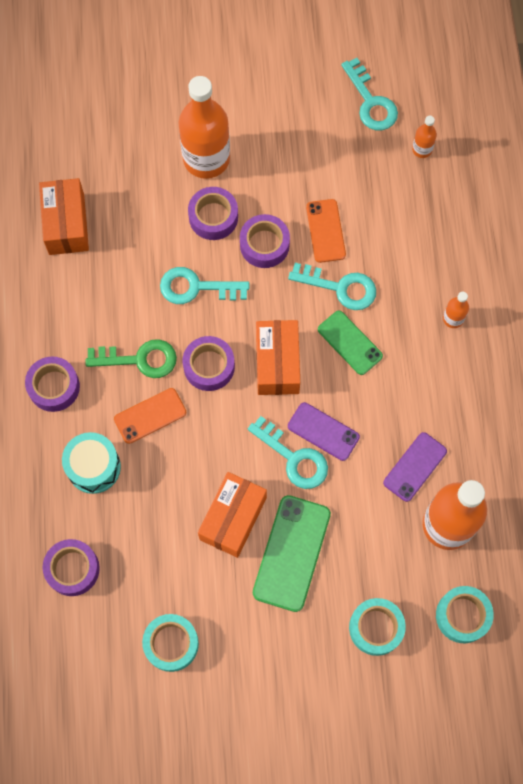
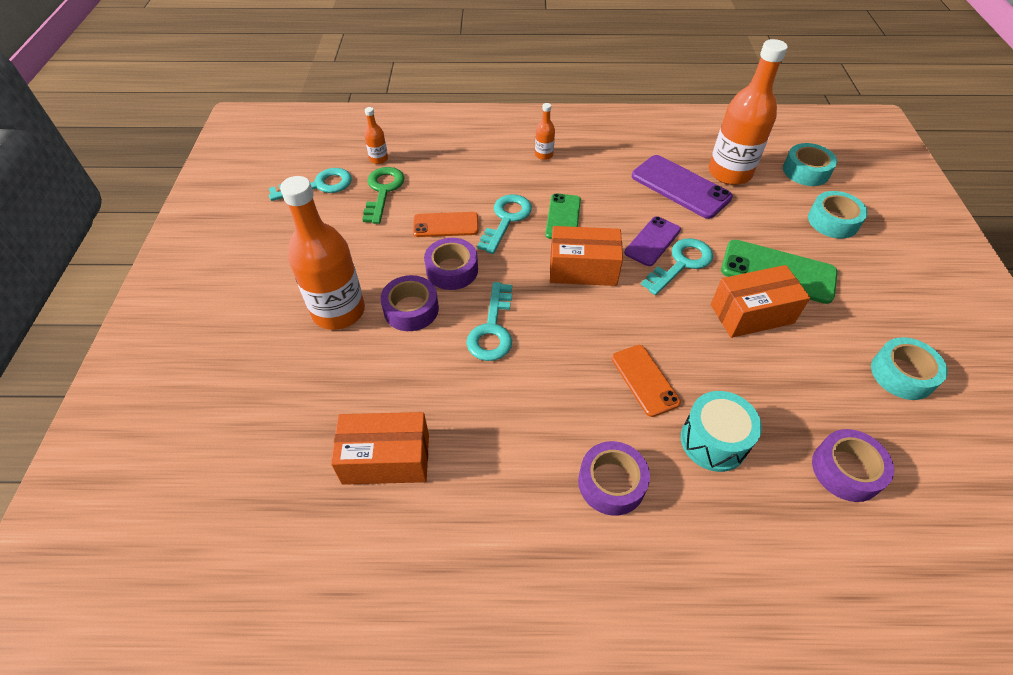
camera: 85 degrees left, 20 degrees down
(139, 359) = (576, 387): green key -> green key (383, 191)
(209, 366) = (585, 323): purple tape -> none
(233, 518) = (752, 314): orange box -> orange box turned 45 degrees counterclockwise
(350, 342) = (563, 217): green phone -> green phone turned 45 degrees counterclockwise
(415, 467) = (680, 187): purple phone -> purple phone, size x1.56

